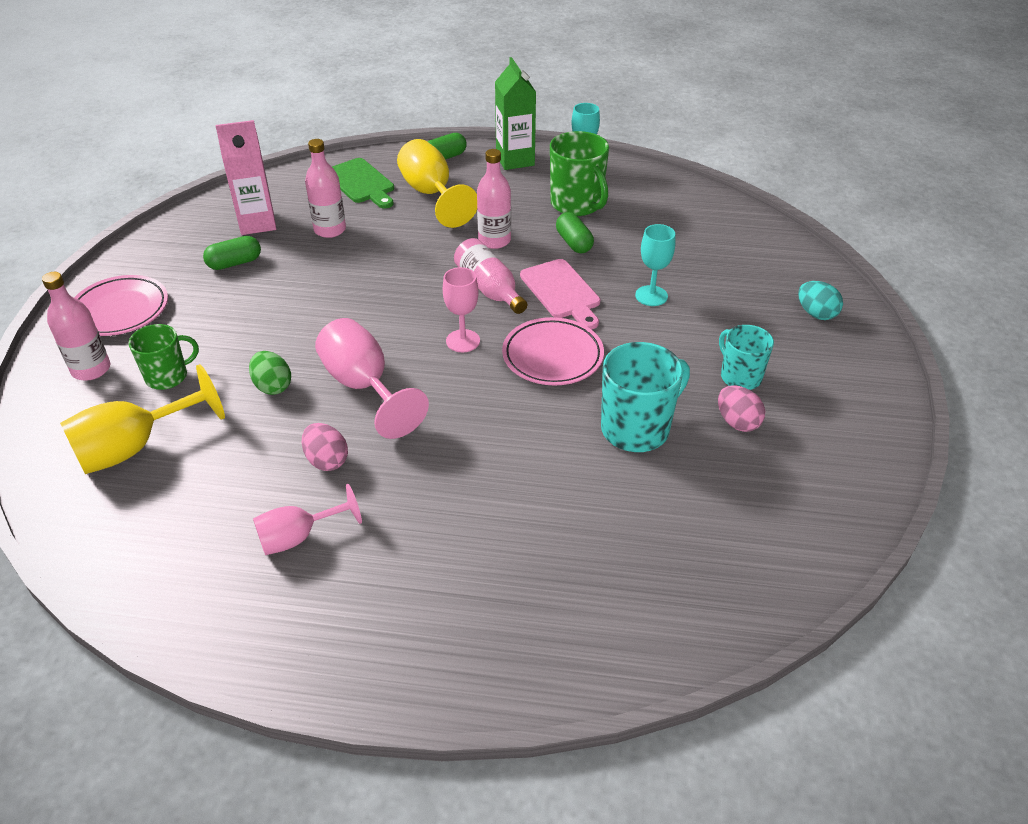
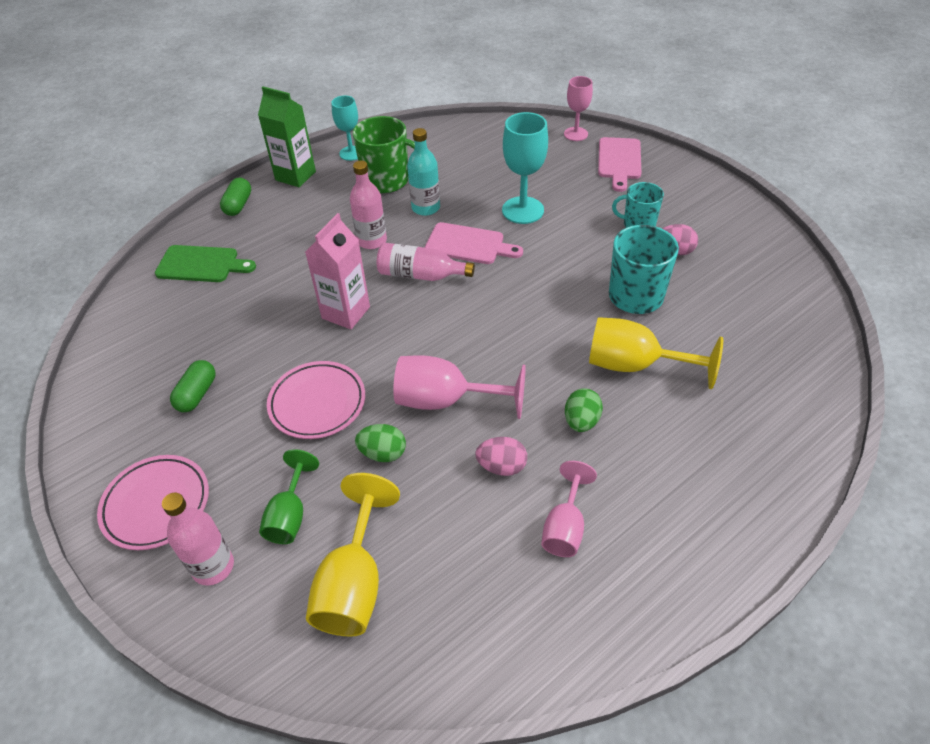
camera: 45 degrees left, 5 degrees up
(168, 376) = (290, 515): green mug -> green goblet
(257, 223) = (163, 351): pink carton -> pink carton (346, 312)
(330, 230) = (235, 315): pink bottle -> none
(430, 481) = (581, 421): none -> green egg
(431, 194) = (273, 238): yellow goblet -> yellow goblet (634, 365)
(463, 341) = (459, 321): pink goblet -> pink goblet (575, 134)
(552, 356) = (527, 289): pink plate -> pink plate (317, 403)
(574, 243) = (426, 208): green capsule -> turquoise bottle
(651, 296) = (523, 210): turquoise goblet -> turquoise goblet, size x1.57
(816, 314) = (619, 161): turquoise egg -> pink cutting board

